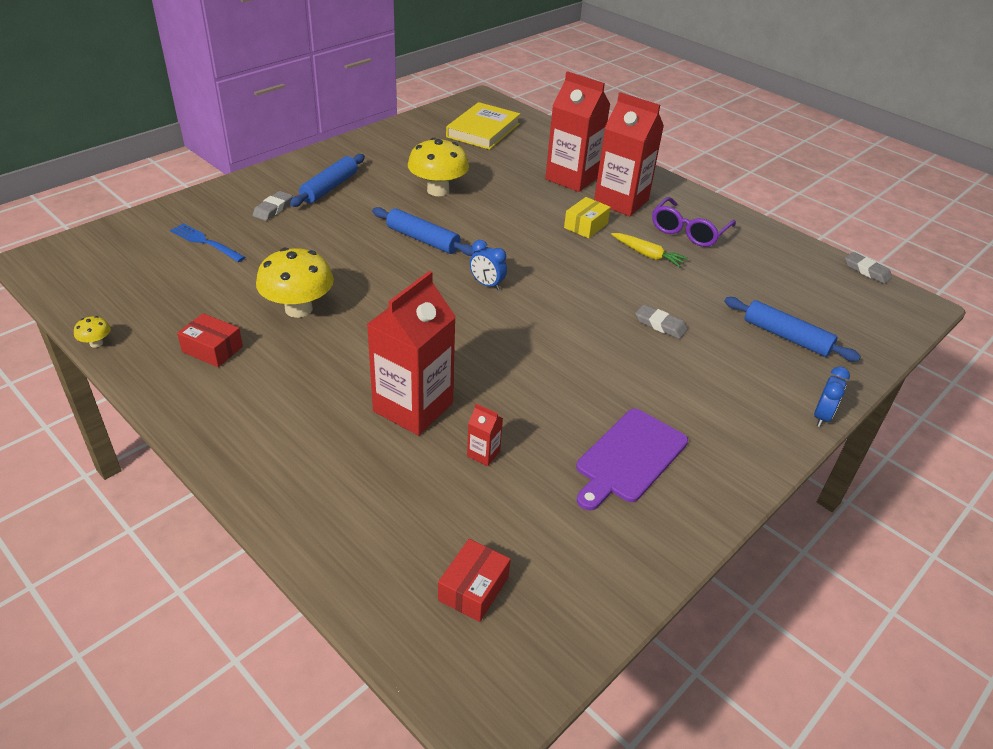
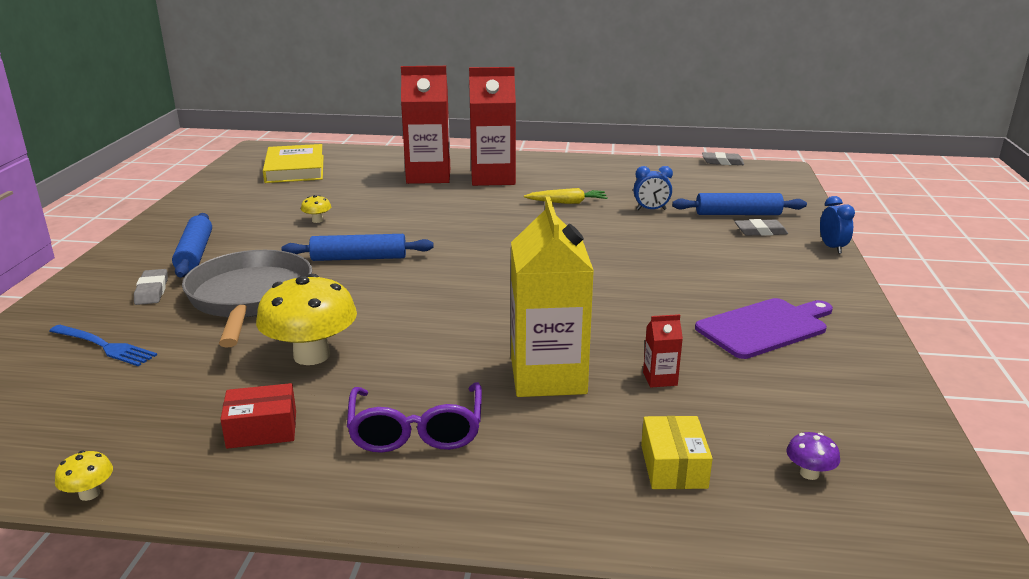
camera: 35 degrees left, 15 degrees down
(205, 242) = (105, 346): blue fork -> blue fork turned 150 degrees counterclockwise
(318, 242) = (250, 298): none -> grey pan
(413, 407) = (548, 377): red carton -> yellow carton
(438, 190) = (317, 220): yellow mushroom -> yellow mushroom, size x0.43
(473, 588) = (809, 473): red box -> purple mushroom
(487, 284) = (470, 267): blue clock -> blue clock (651, 209)
(585, 226) = (490, 201): yellow box -> yellow box (673, 466)
(629, 458) = (764, 327): purple cutting board -> purple cutting board turned 120 degrees counterclockwise
(660, 325) = (647, 240): grey eraser -> grey eraser (760, 231)
(688, 231) = (573, 179): purple glasses -> purple glasses (416, 431)

